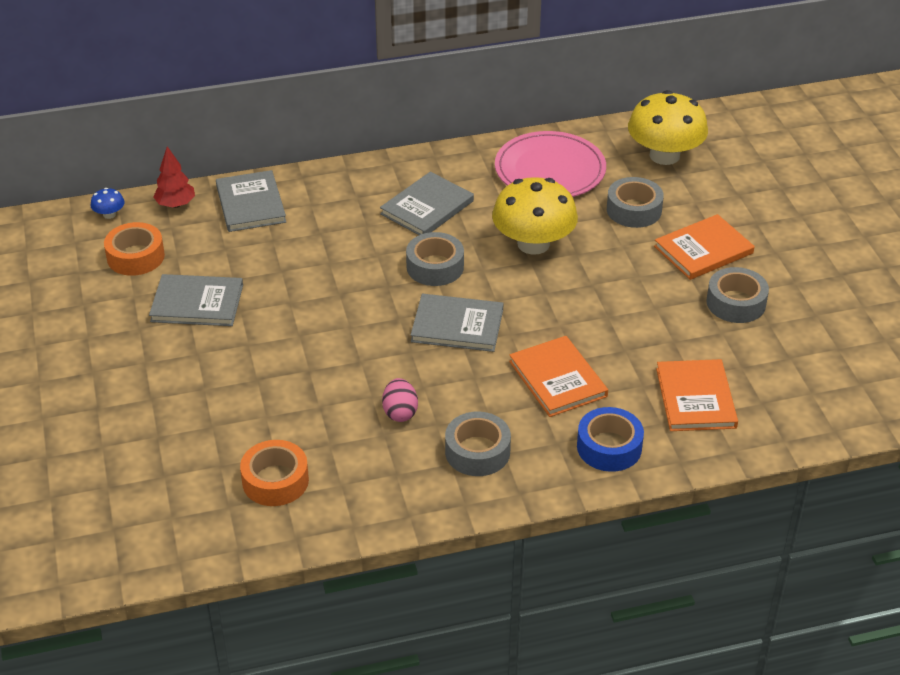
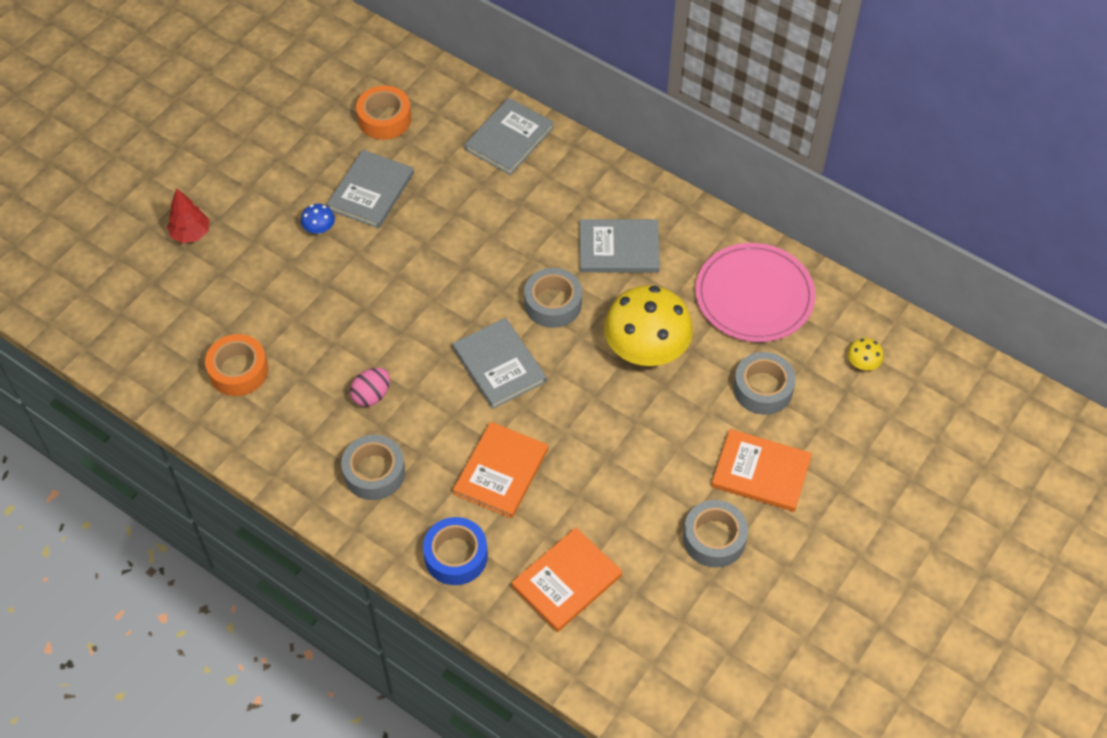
camera: 50 degrees right, 15 degrees up
(109, 214) = (414, 69): blue mushroom -> blue mushroom (319, 228)
(176, 204) = (463, 96): red tree -> red tree (191, 234)
(197, 303) = (371, 191): grey book -> grey book turned 60 degrees clockwise
(664, 155) = (863, 363): yellow mushroom -> yellow mushroom, size x0.41

